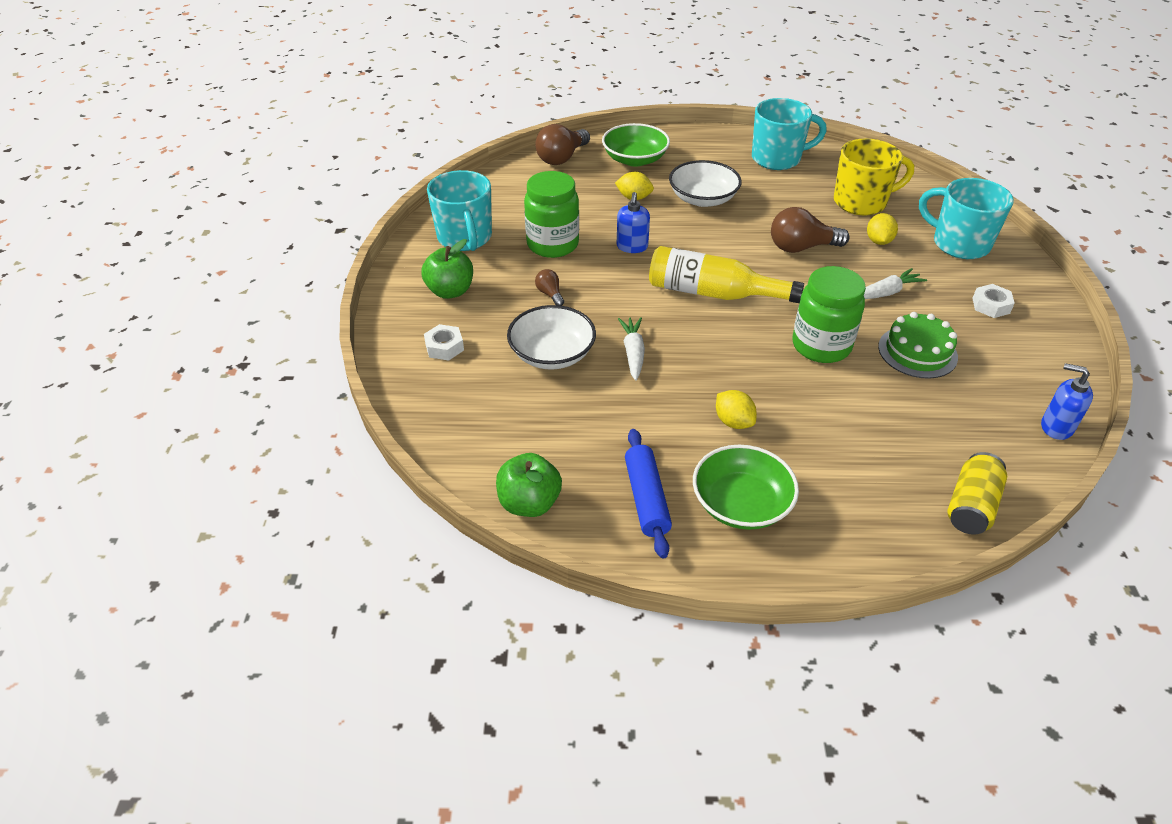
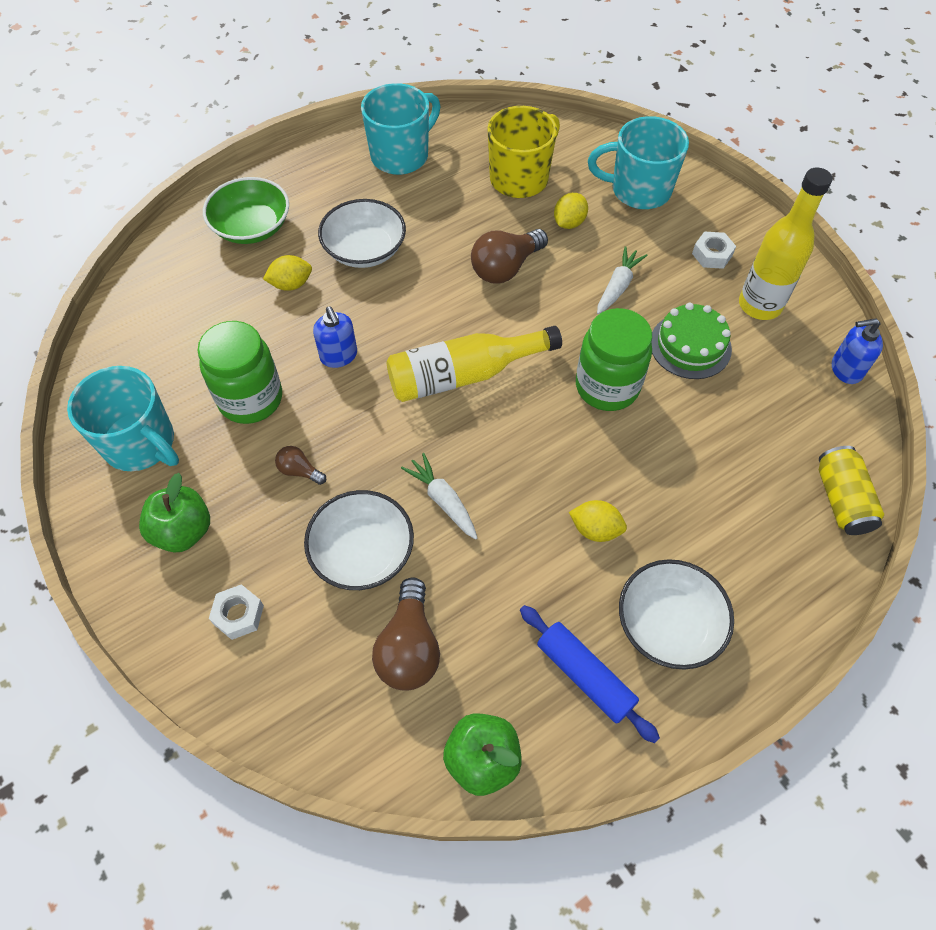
camera: 35 degrees left, 15 degrees up
(562, 158) = (166, 264): brown light bulb -> brown light bulb (409, 647)
(741, 504) = (668, 624): green bowl -> white bowl
(878, 241) = (569, 223): yellow lemon -> yellow lemon turned 60 degrees clockwise
(1007, 353) = (759, 305): none -> yellow bottle

